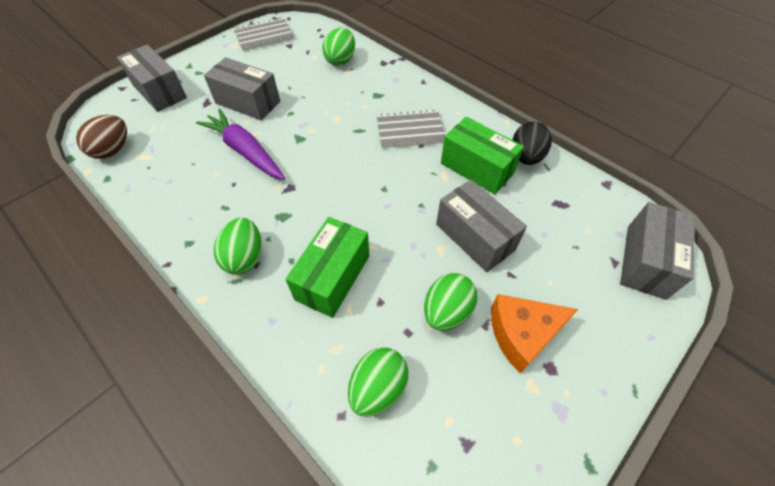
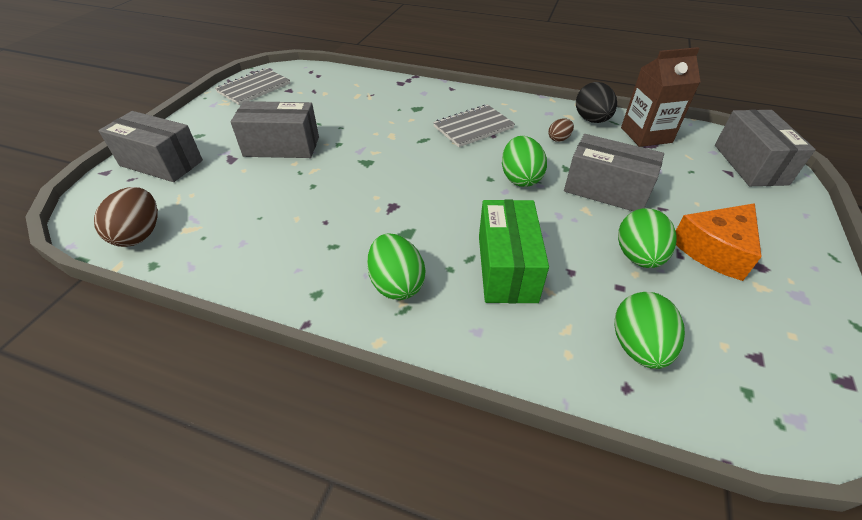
camera: 25 degrees left, 10 degrees down
(245, 151) = (315, 189): purple carrot -> none
(340, 60) = (355, 90): green egg -> green egg (520, 178)
(477, 168) = (559, 139): green box -> brown egg
(566, 191) = (646, 135): none -> brown carton

